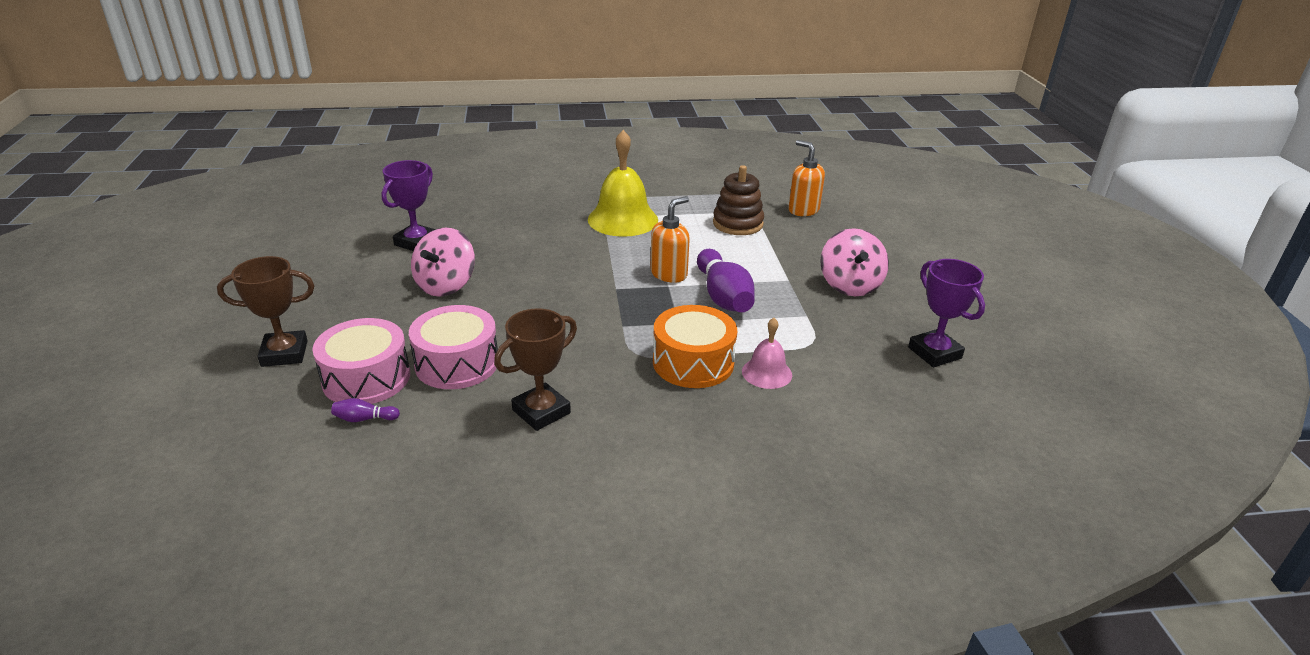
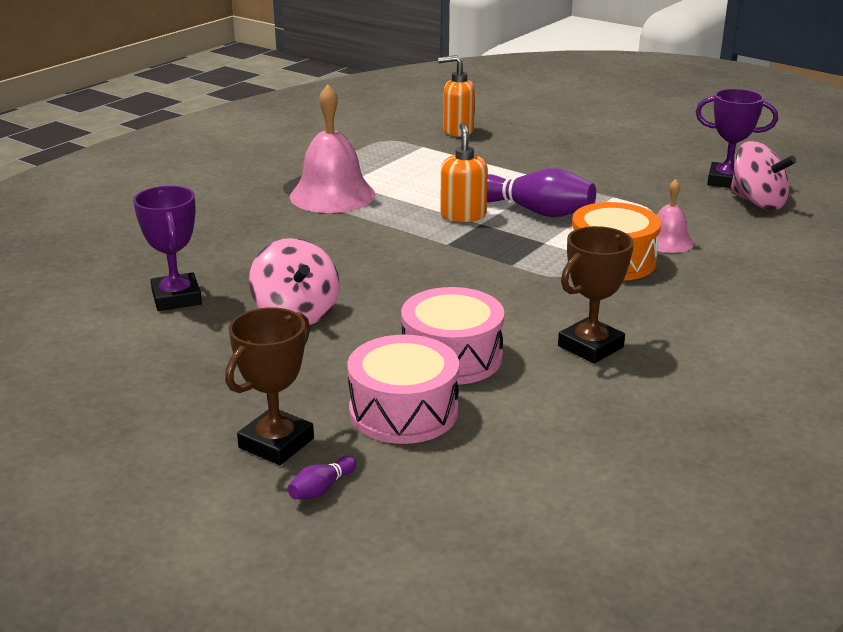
camera: 45 degrees left, 5 degrees down
(364, 419) = (476, 435): purple bowling pin -> purple bowling pin (321, 489)
(541, 411) = (590, 346): brown trophy -> brown trophy turned 45 degrees clockwise
(623, 219) = (332, 195): yellow bell -> pink bell
(737, 224) = (432, 160): brown stacking toy -> none
(850, 285) = (597, 165): pink spinning top -> pink spinning top (757, 202)

